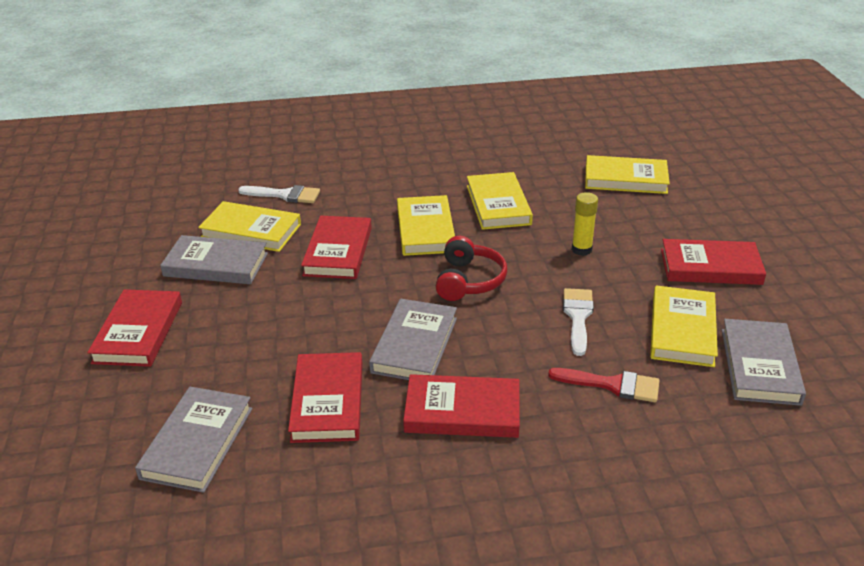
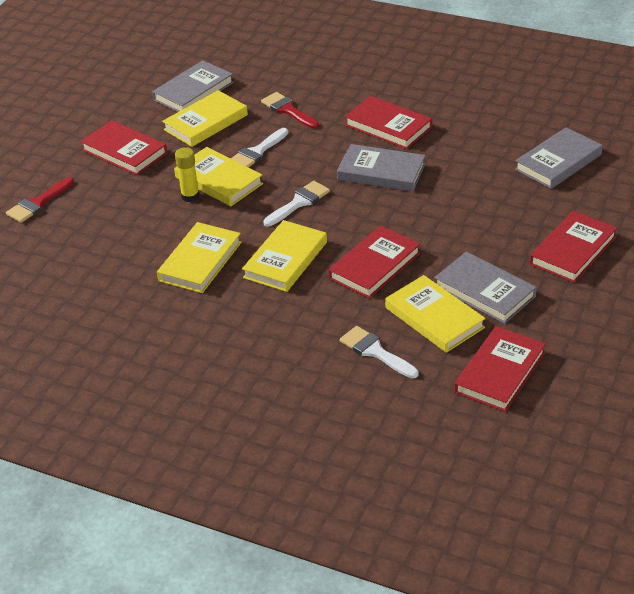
camera: 145 degrees left, 5 degrees up
(328, 401) = (464, 158): red book -> red book (500, 372)
(414, 345) = (381, 172): grey book -> grey book turned 60 degrees clockwise
(469, 281) = (299, 203): red headphones -> white brush
(625, 179) = (64, 246): yellow book -> yellow book (218, 180)
(703, 198) = (38, 203): none -> red brush

